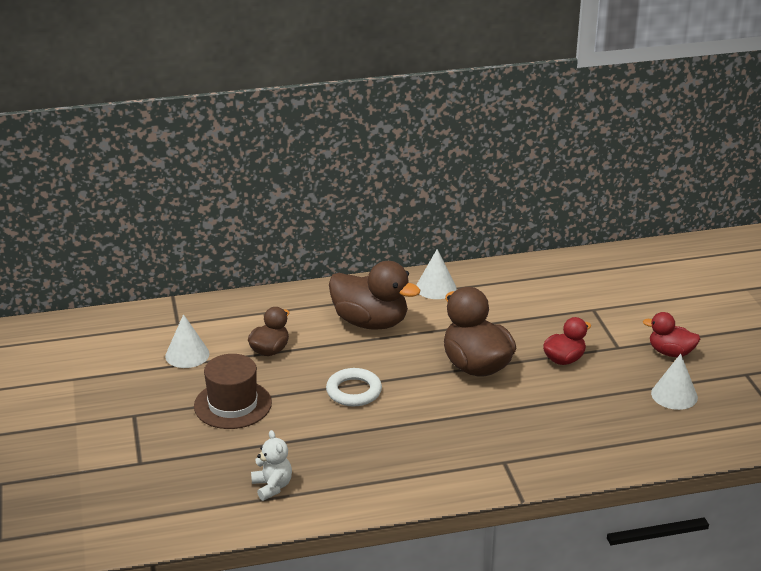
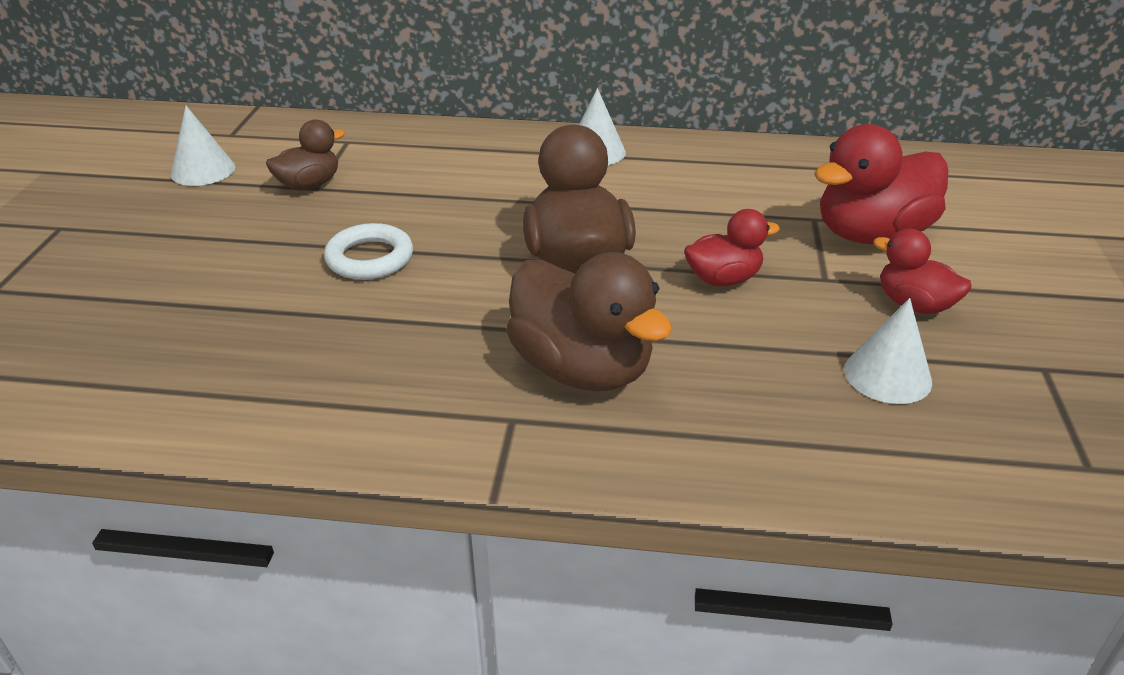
camera: 20 degrees right, 5 degrees up
(233, 404) = (193, 241): brown hat -> none
(272, 486) = (123, 368): white teddy bear -> none
(370, 322) = (471, 177): brown duck -> brown duck (582, 369)
(629, 313) = (871, 234): none -> red duck

